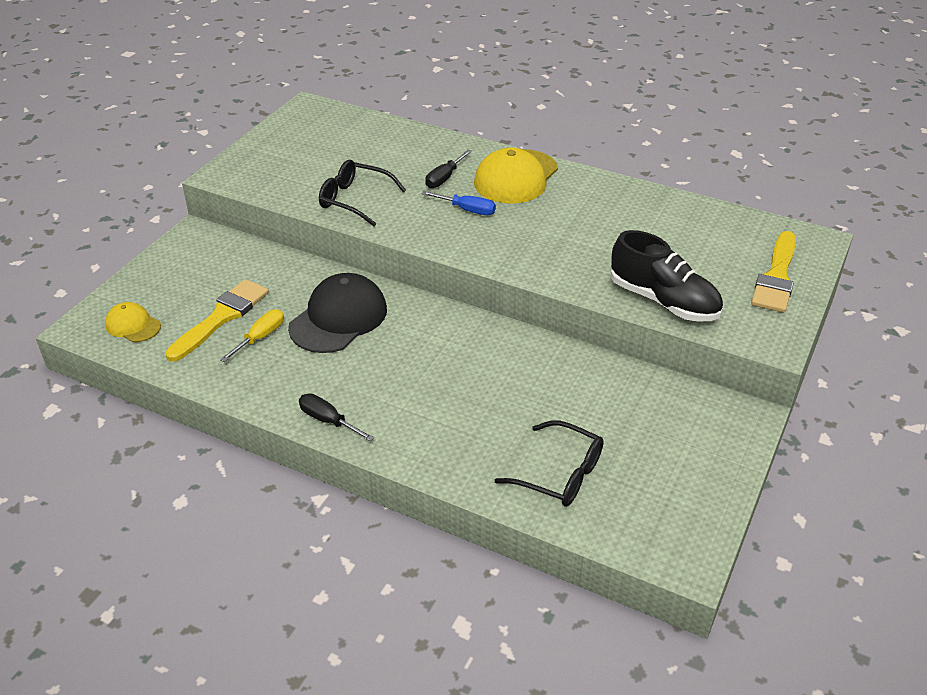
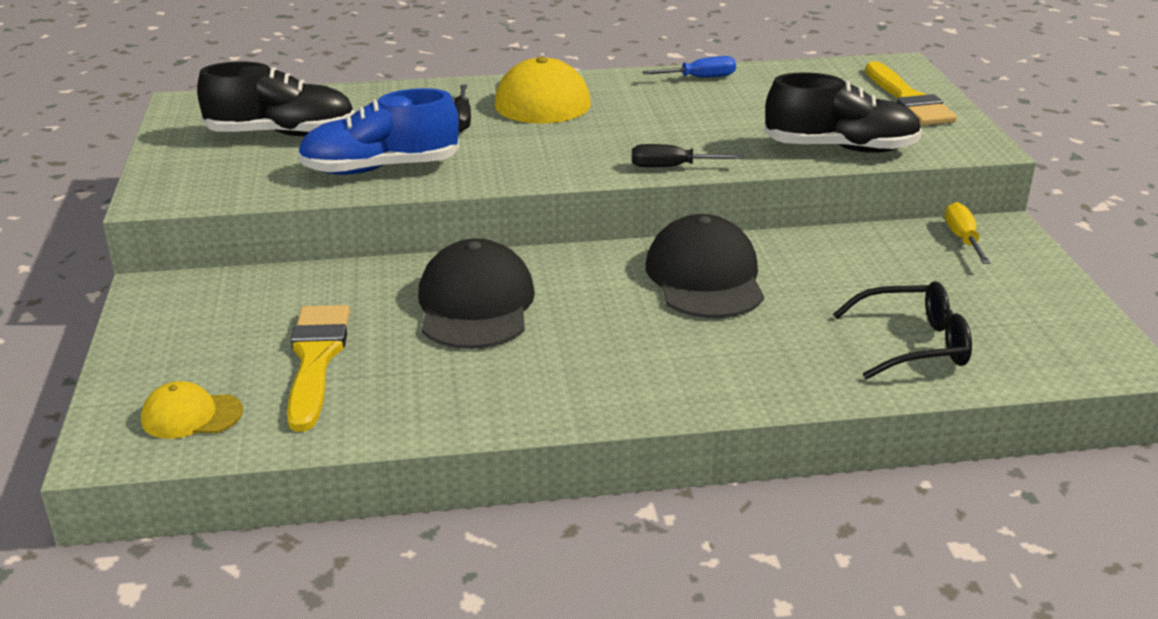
camera: 35 degrees left, 10 degrees down
(260, 337) = (399, 359): yellow screwdriver -> yellow screwdriver (962, 239)
(328, 420) = (602, 404): black screwdriver -> black screwdriver (671, 167)
(332, 151) = (281, 134): none -> black shoe
(355, 200) = (380, 168): black glasses -> blue shoe
(467, 210) = (529, 139): blue screwdriver -> blue screwdriver (700, 78)
(491, 360) = (705, 277): none -> black cap

